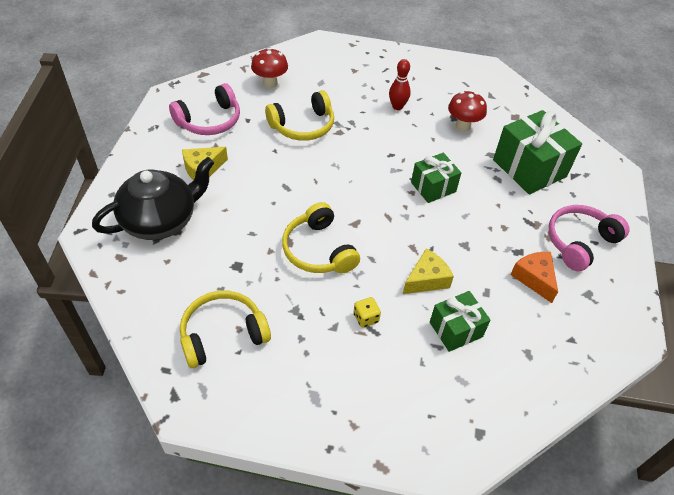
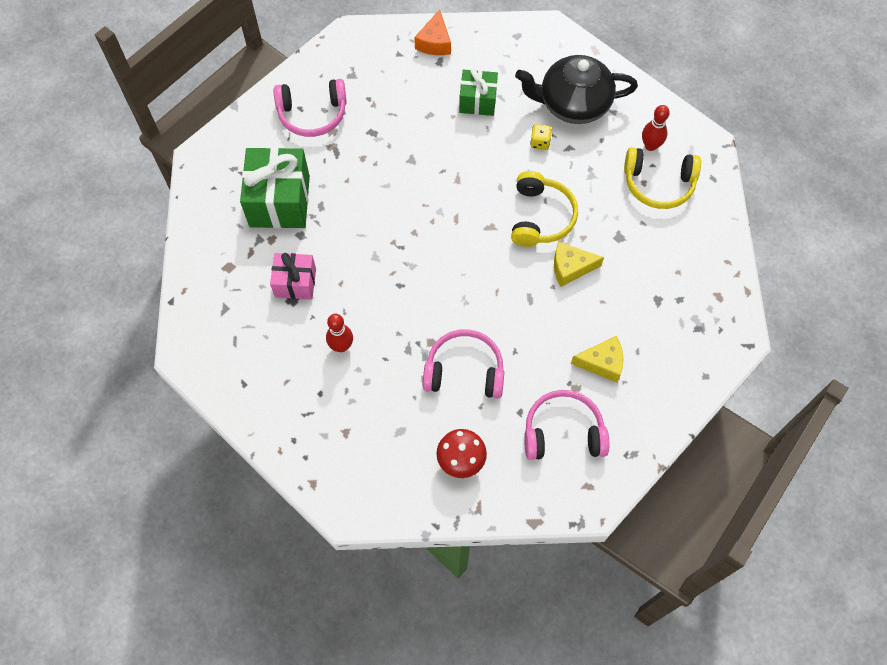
camera: 145 degrees left, 15 degrees up
(161, 220) = (668, 319): black teapot -> black teapot (573, 104)
(251, 373) = (650, 145): none -> red bowling pin
(303, 126) = (464, 371): yellow headphones -> pink headphones
(426, 279) = (468, 147): yellow cheese -> yellow cheese (570, 268)
(433, 187) = (390, 227): green gift -> none
(463, 126) = (295, 283): red mushroom -> pink gift
(534, 278) = (381, 106): orange cheese -> orange cheese (434, 42)

